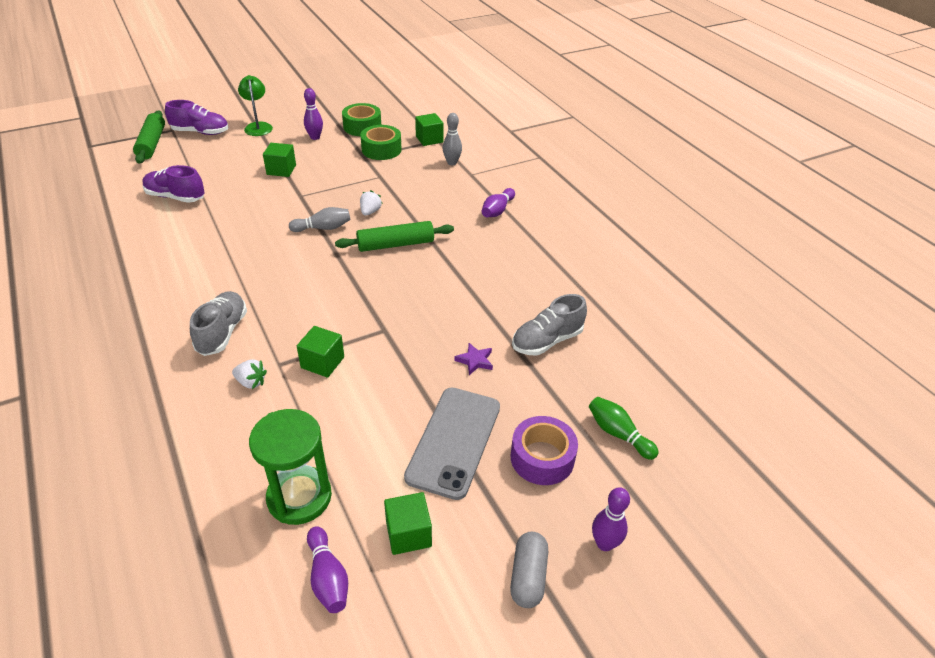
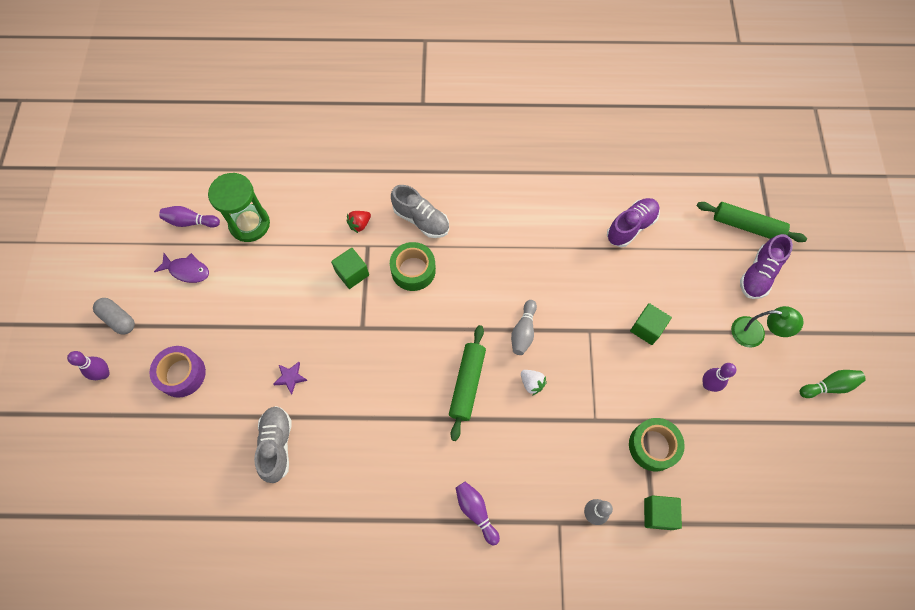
camera: 120 degrees right, 25 degrees up
(251, 382) = (359, 224): white strawberry -> red strawberry
(362, 127) = (717, 447): green tape -> green tape (413, 270)
(408, 534) = (187, 270): green cube -> purple fish
(454, 441) = (231, 326): grey phone -> none
(618, 434) = (163, 438): green bowling pin -> green bowling pin (829, 386)

